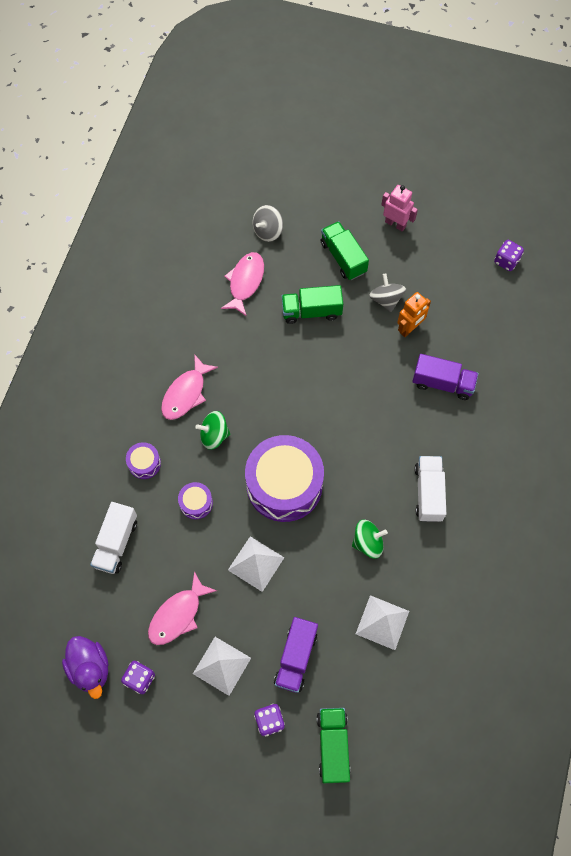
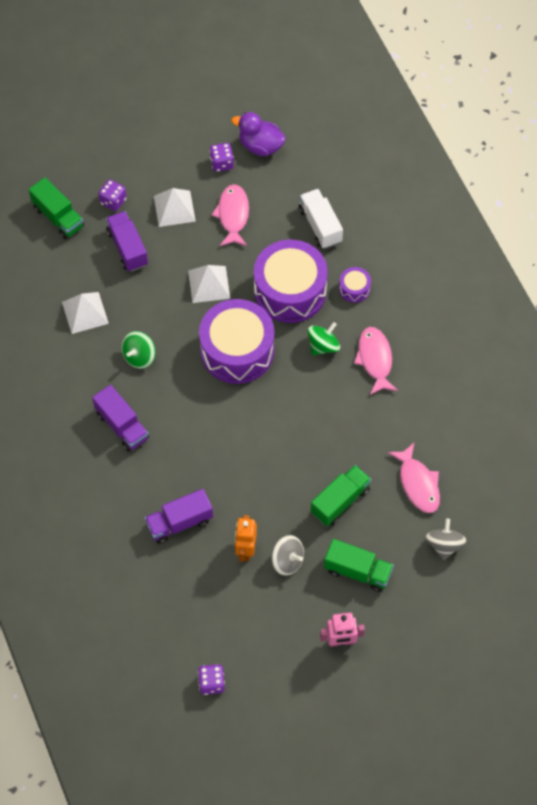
camera: 140 degrees right, 5 degrees down
(196, 503) = (290, 291): purple drum -> purple drum, size x2.32
(428, 493) = (122, 426): white truck -> purple truck

